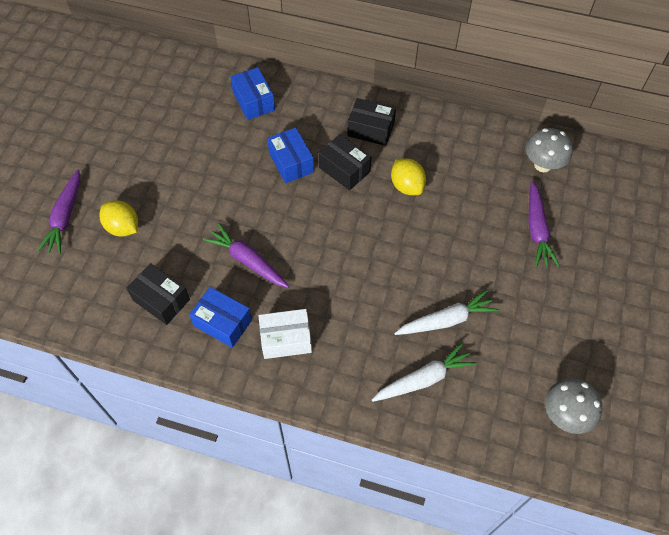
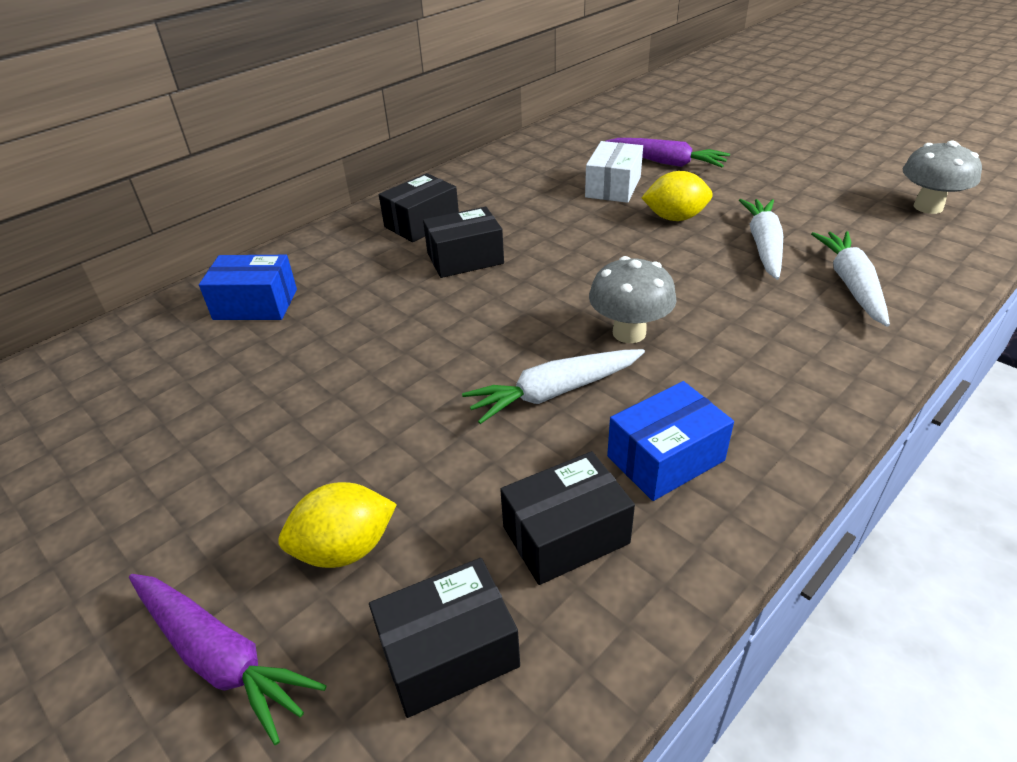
camera: 60 degrees left, 20 degrees down
(93, 284) = (449, 653): none -> black box
(247, 261) = (554, 392): purple carrot -> white carrot
(286, 339) = (734, 391): white box -> white box (613, 187)
(291, 162) = (407, 299): blue box -> none
(407, 186) = (536, 221): yellow lemon -> yellow lemon (675, 218)
(543, 165) = (582, 139): grey mushroom -> grey mushroom (629, 333)

